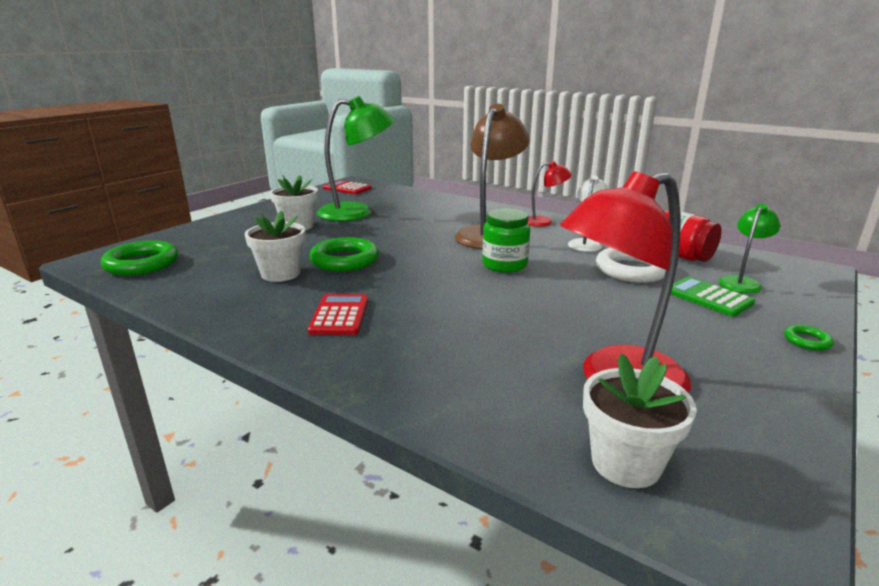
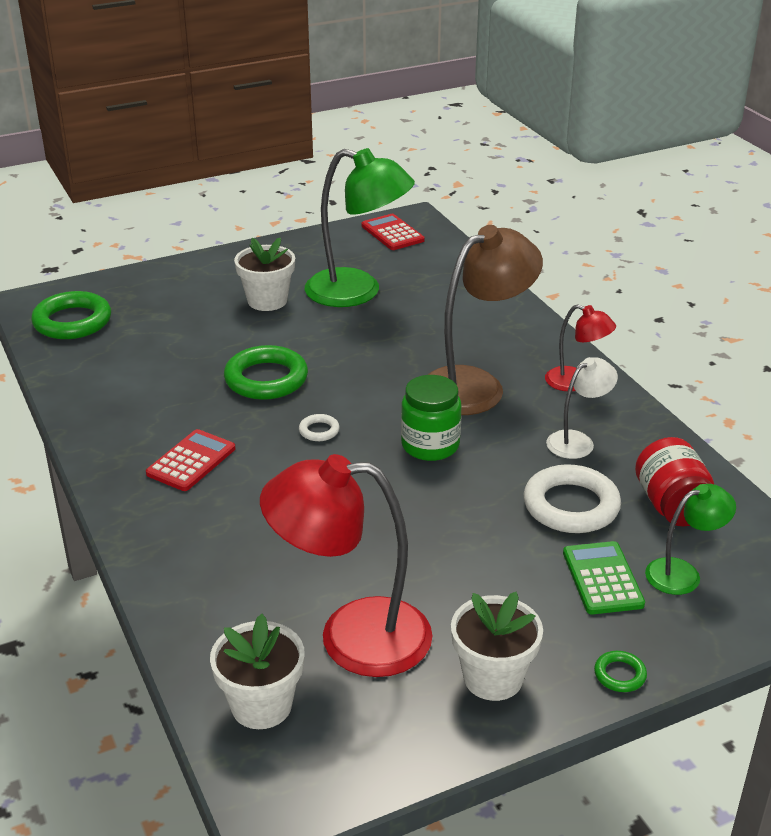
camera: 30 degrees right, 10 degrees up
(281, 274) = (186, 380): white flower pot -> white flower pot (493, 678)
(419, 276) = (319, 431): none -> white ring

